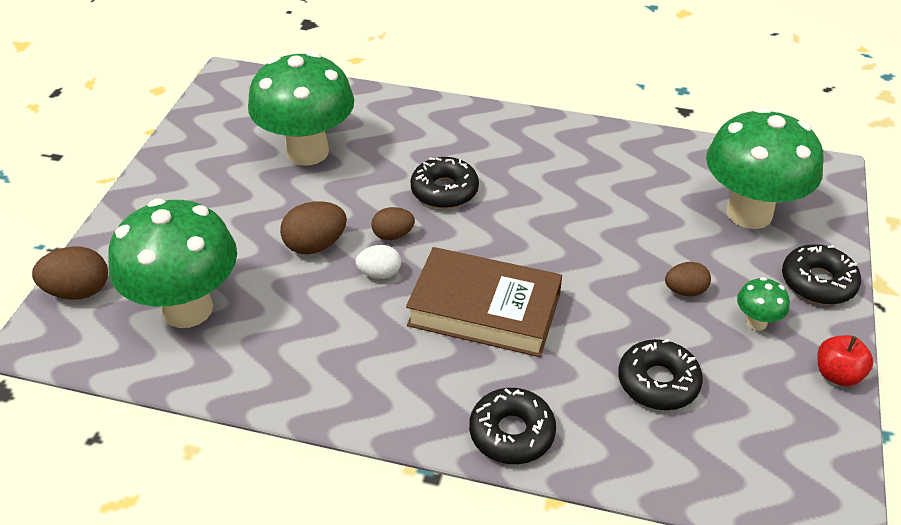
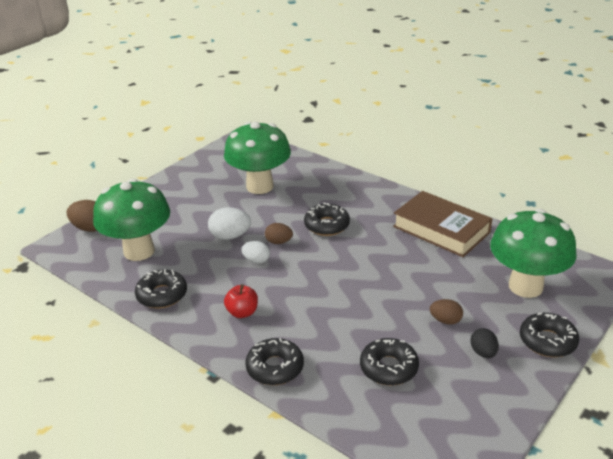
camera: 25 degrees right, 10 degrees down
(273, 371) = (162, 295): none -> black donut
(315, 245) = (230, 236): brown egg -> white egg
(484, 310) = (305, 296): brown book -> brown book (441, 229)
(756, 322) = (483, 353): green mushroom -> black egg
(837, 374) = (521, 401): red apple -> red apple (242, 312)

